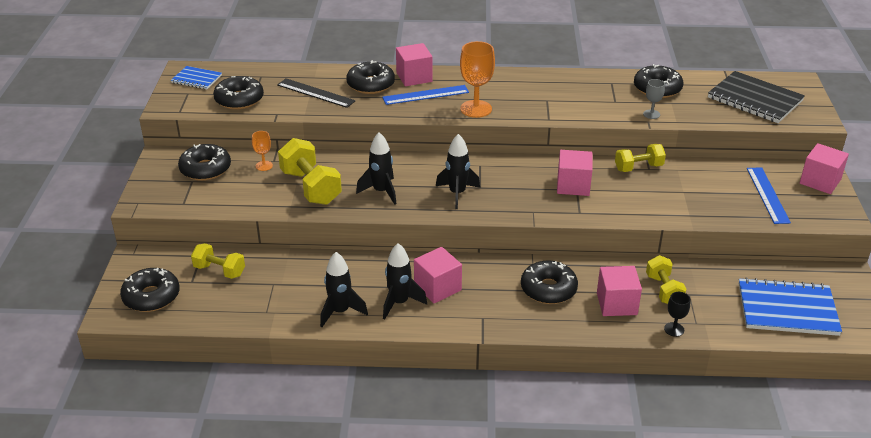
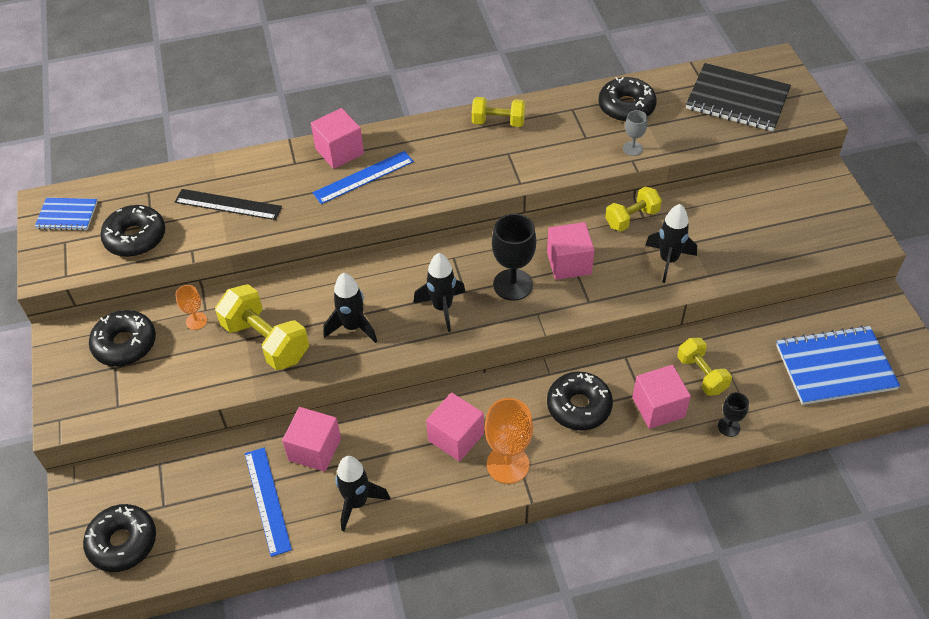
camera: 15 degrees left, 15 degrees up
(219, 271) = (191, 480): yellow dumbbell -> yellow dumbbell (498, 122)
(371, 85) = (291, 175): black donut -> none
(399, 303) = (420, 471): black rocket -> black rocket (668, 260)
(476, 109) = (431, 186): orange goblet -> orange goblet (507, 464)
(520, 190) = (513, 285): none -> black goblet
(767, 195) = (780, 225): blue ruler -> blue ruler (267, 500)
(820, 181) = (829, 192): pink cube -> pink cube (315, 449)

